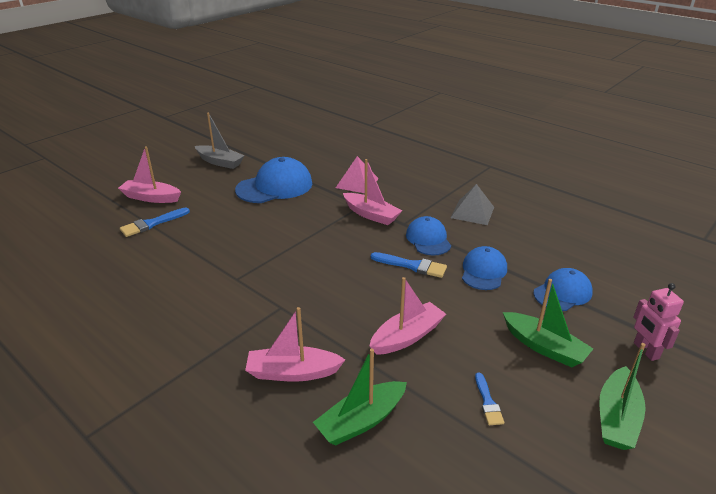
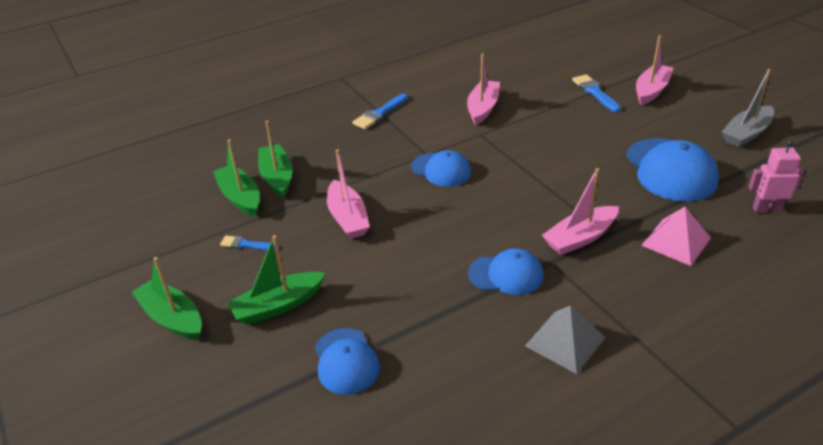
camera: 110 degrees right, 5 degrees up
(292, 372) = (344, 153): pink boat -> pink boat (483, 108)
(412, 266) = (455, 247): blue brush -> blue brush (379, 114)
(415, 443) = (240, 197): none -> green boat
(483, 271) = (419, 304): blue cap -> blue cap (441, 170)
(645, 351) = (219, 388): pink robot -> pink robot (766, 209)

